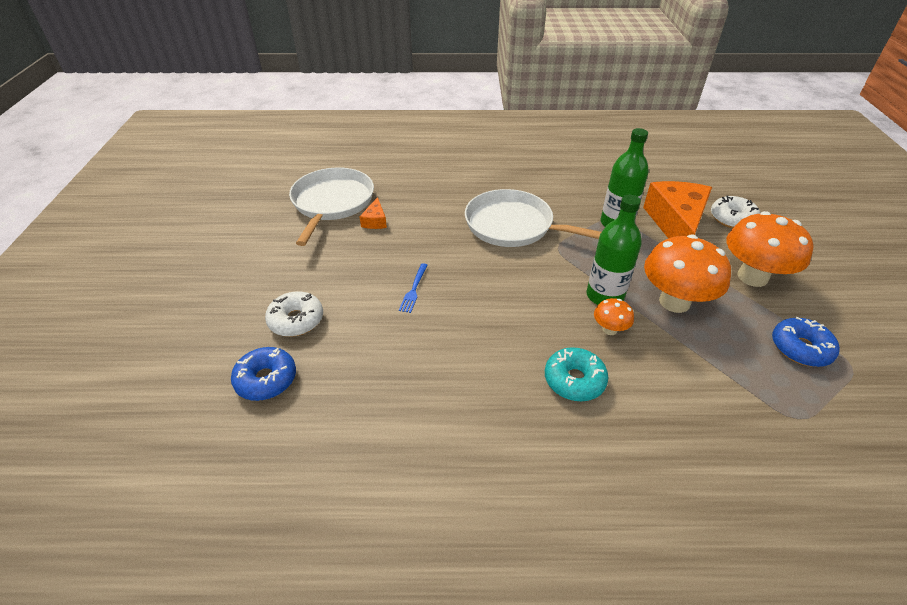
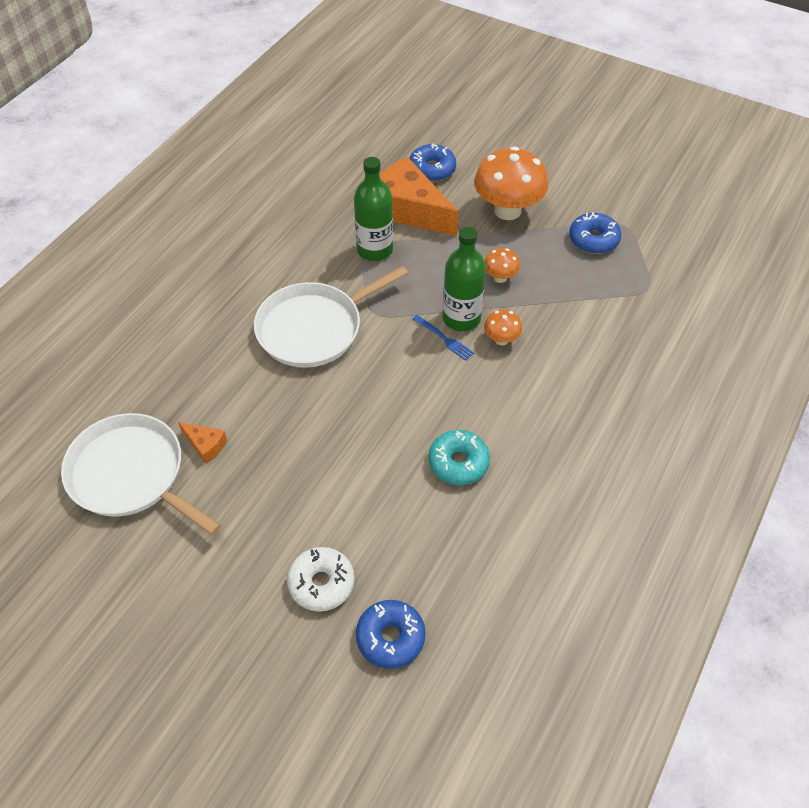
camera: 60 degrees left, 10 degrees up
(414, 290) = (349, 459): blue fork -> blue fork (445, 339)
(574, 380) = (538, 396): turquoise donut -> turquoise donut (458, 463)
(674, 302) = (500, 277): orange mushroom -> orange mushroom, size x0.47
(732, 219) = (432, 169): white donut -> blue donut

